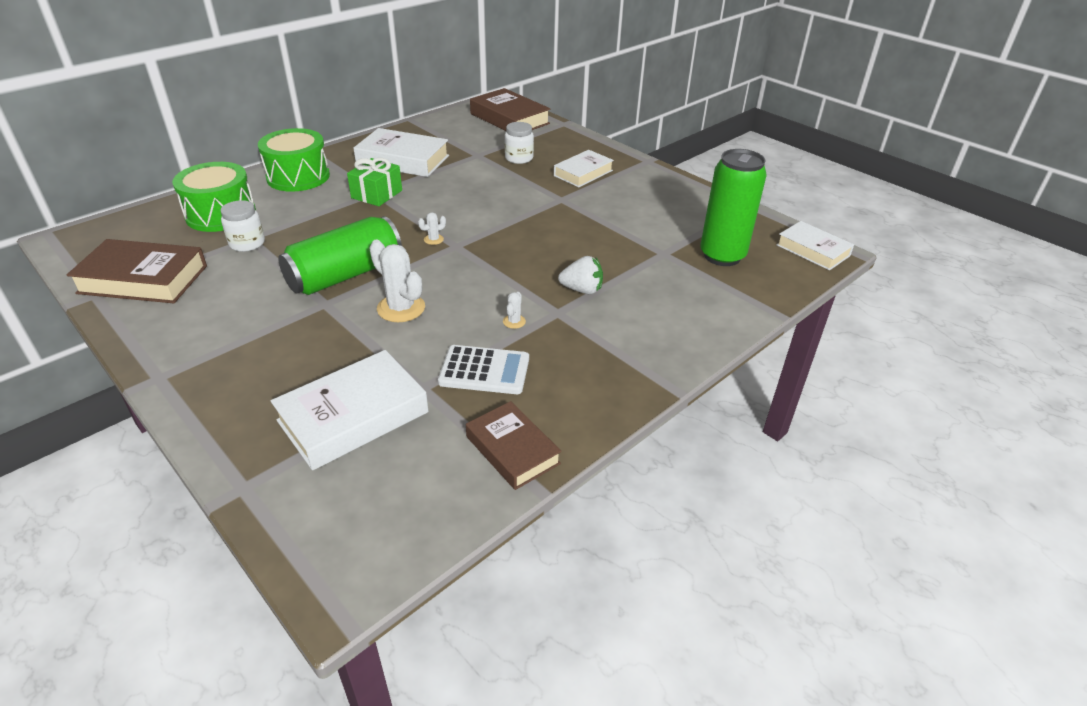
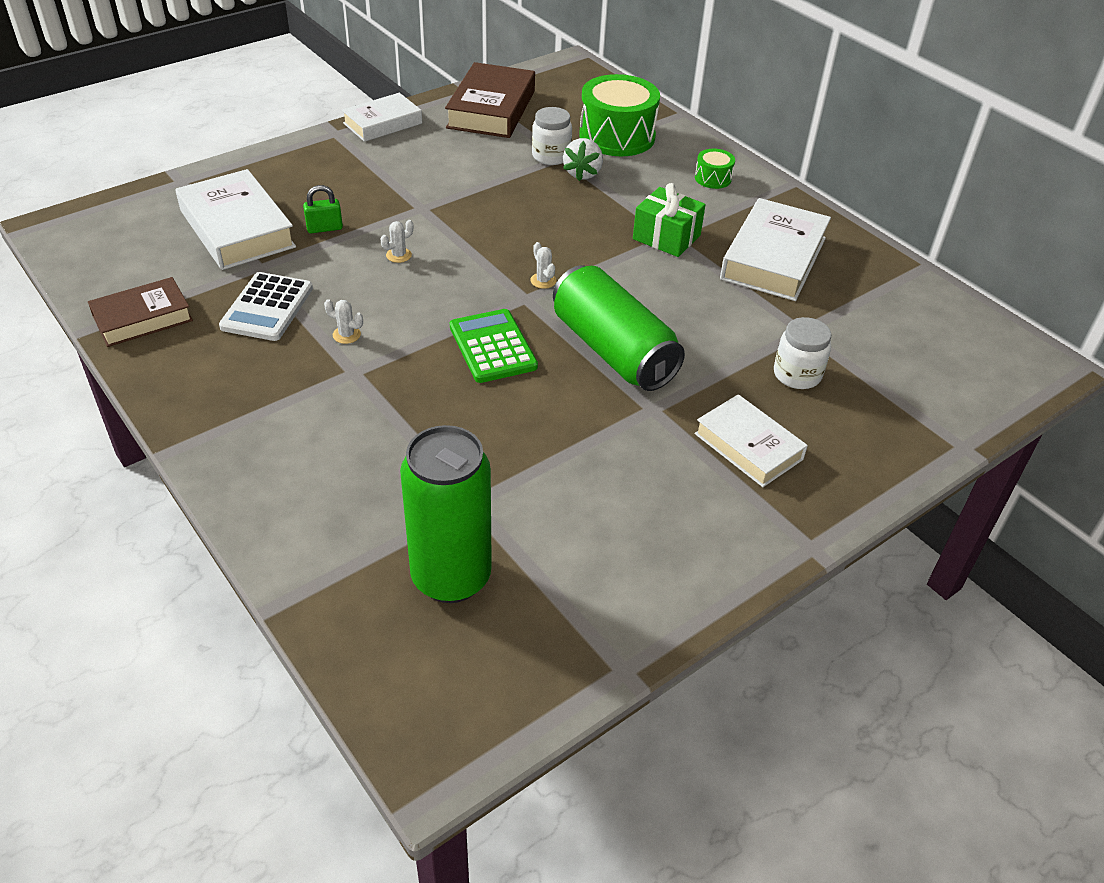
camera: 95 degrees right, 5 degrees up
(298, 177) = (713, 178): green drum -> green drum, size x0.46
(345, 275) = (474, 218): green can -> green can (613, 350)
(355, 356) = (324, 228): none -> green padlock
(401, 308) = (398, 255): white cactus -> white cactus, size x0.47
(509, 119) = (964, 376): brown book -> none
(515, 255) = (492, 347): none -> green calculator
(582, 290) = (396, 399): white strawberry -> white strawberry (582, 173)
(813, 250) = (445, 727): white book -> white book (383, 123)

